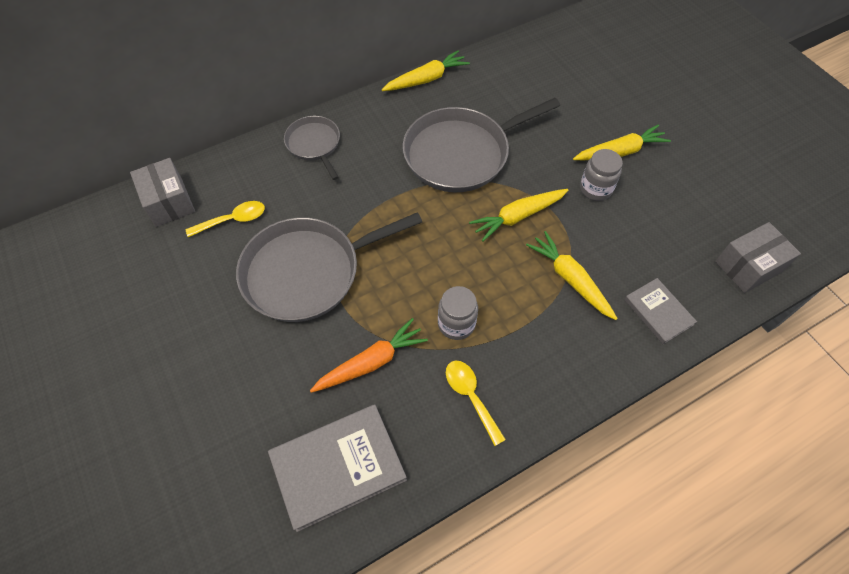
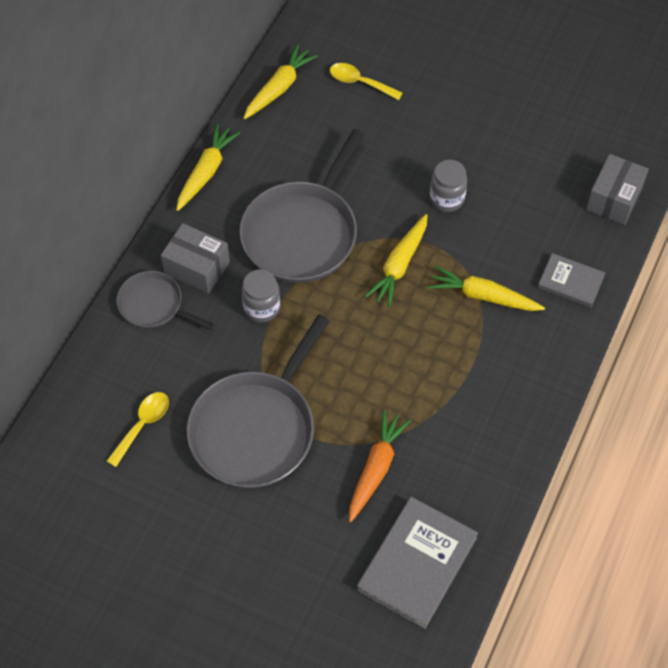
camera: 35 degrees left, 0 degrees up
(169, 202) = (62, 447): grey box -> grey box (197, 268)
(456, 324) = (420, 393): grey jar -> grey jar (261, 308)
(470, 396) = (476, 444): yellow spoon -> yellow spoon (360, 82)
(620, 152) = (442, 149): yellow carrot -> yellow carrot (279, 88)

